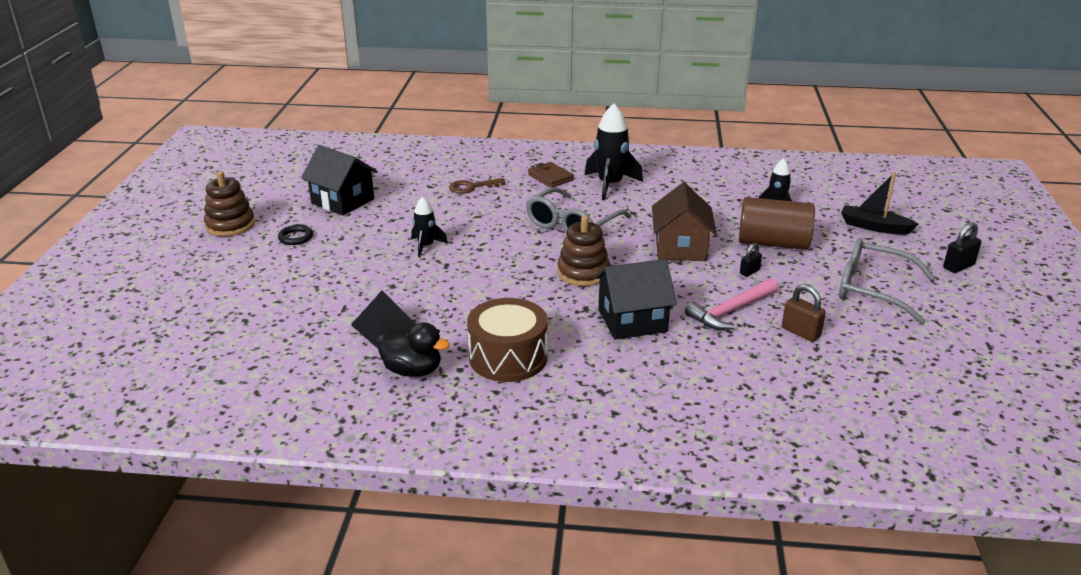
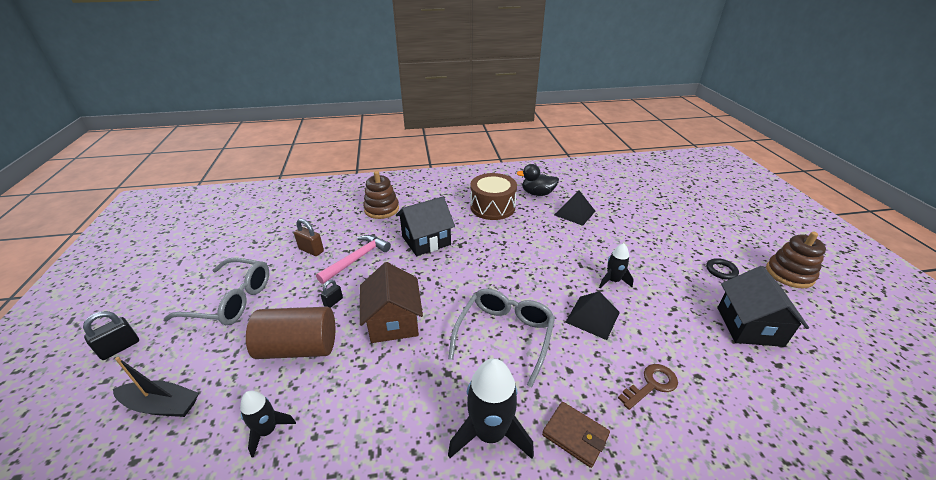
camera: 165 degrees right, 5 degrees up
(343, 201) = (749, 326): black house -> black house turned 75 degrees clockwise
(478, 225) = (592, 317): none -> black pyramid
(583, 273) = (472, 275): brown stacking toy -> brown stacking toy (381, 209)

